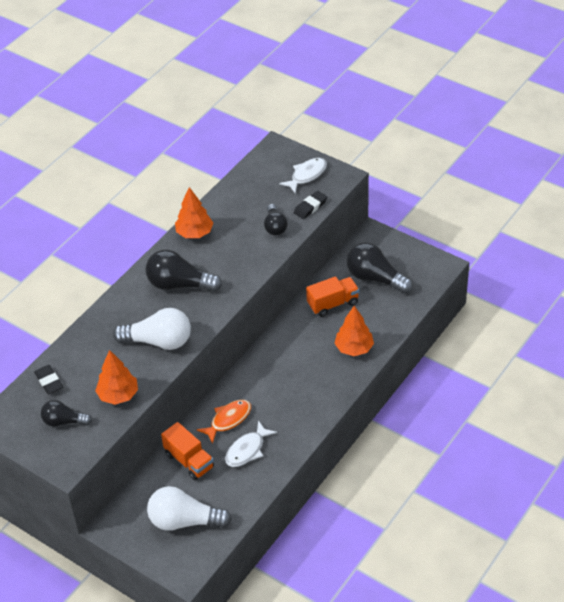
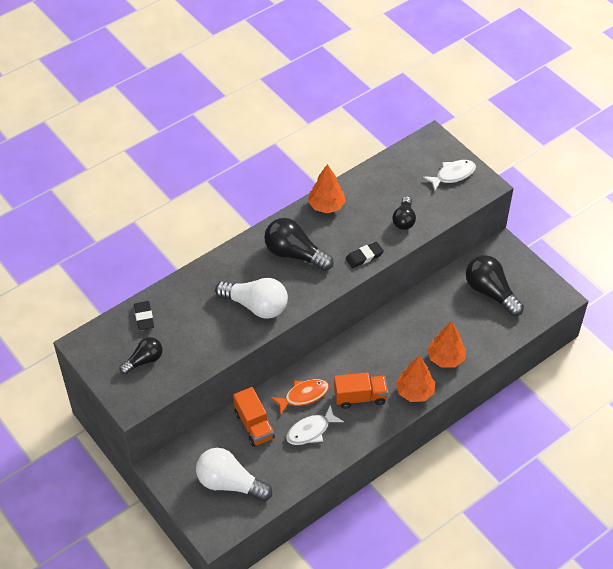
camera: 15 degrees right, 5 degrees up
(64, 421) = (144, 360): black light bulb -> black light bulb turned 120 degrees clockwise
(118, 395) = (201, 349): orange tree -> orange tree (414, 391)
(310, 207) = (444, 208): black eraser -> black eraser (364, 256)
(333, 304) = (441, 307): orange truck -> orange truck (360, 397)

